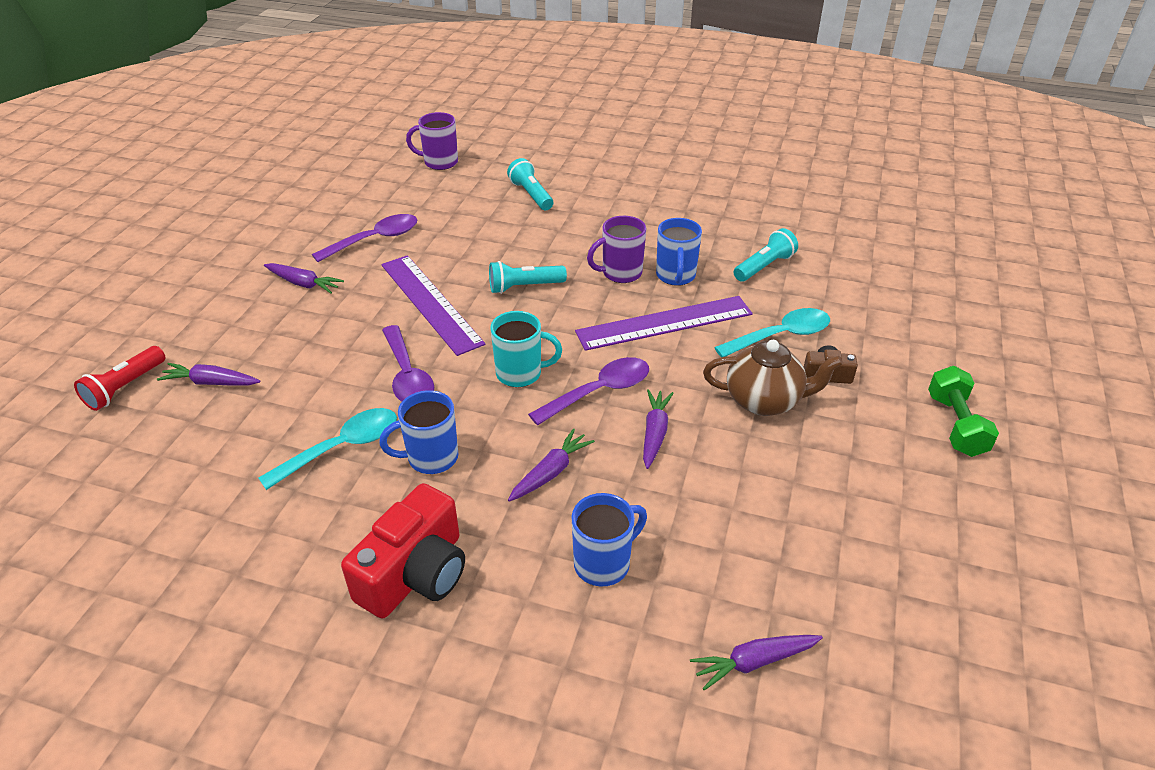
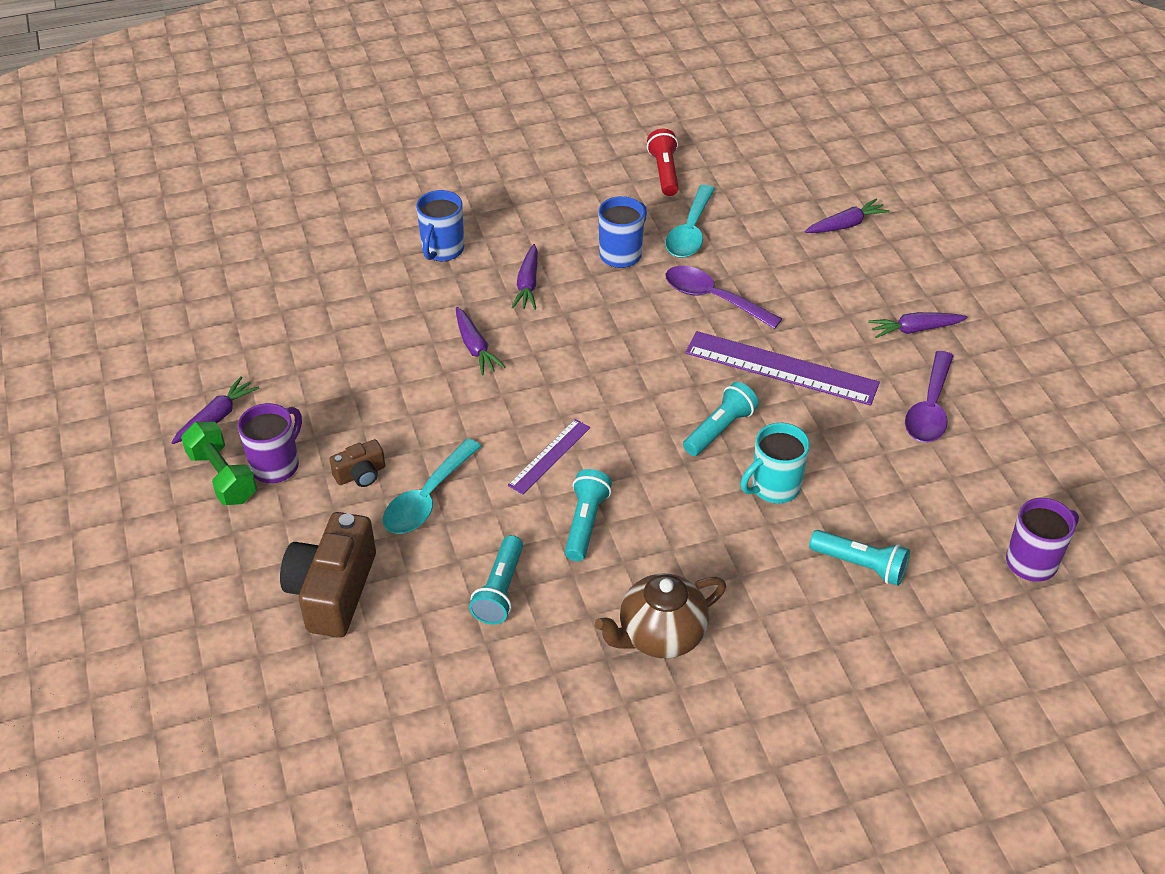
camera: 145 degrees right, 5 degrees up
(125, 388) = (896, 194): red flashlight -> red flashlight (664, 172)
(415, 574) = (553, 195): red camera -> none
(520, 373) = (627, 343): turquoise mug -> turquoise mug (774, 487)
(599, 391) = (548, 360): purple spoon -> none
(620, 273) = (644, 496): purple mug -> purple mug (276, 465)
(664, 323) = (549, 456): purple ruler -> purple ruler, size x0.55
(675, 276) = (585, 523): blue mug -> turquoise flashlight
(754, 662) = (313, 244): purple carrot -> purple carrot (216, 417)
(764, 401) = (403, 419): brown teapot -> brown teapot (660, 636)
(886, 310) = (333, 591): none -> brown camera

